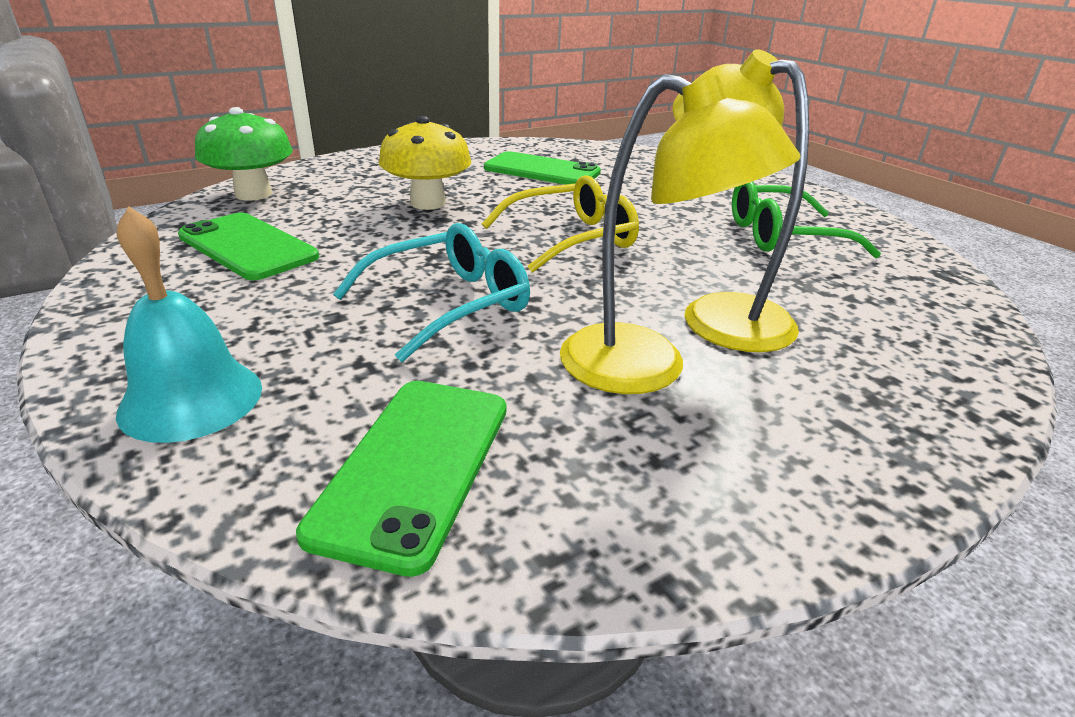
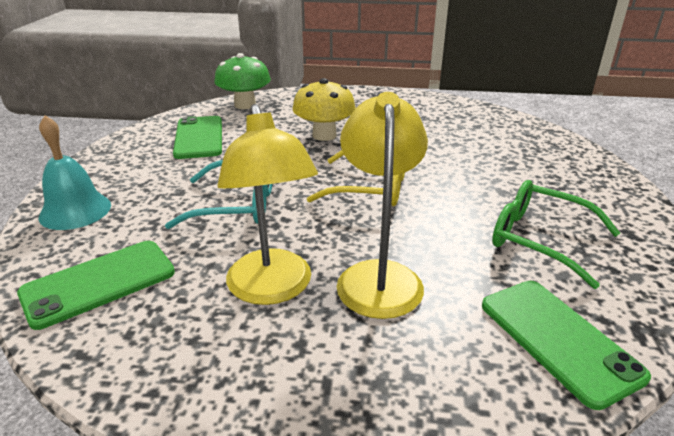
camera: 40 degrees right, 0 degrees up
(542, 171) = (436, 129): green phone -> green phone (558, 339)

